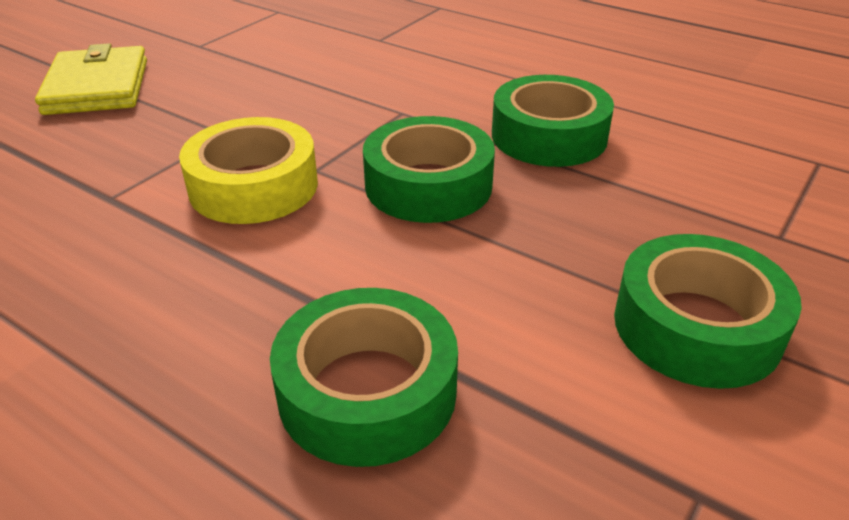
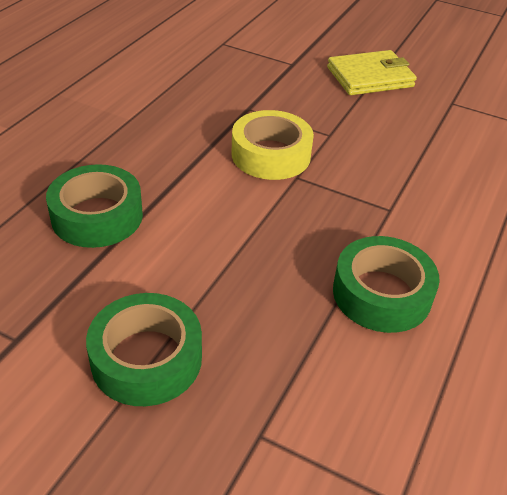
camera: 80 degrees right, 5 degrees up
(428, 185) = (289, 228): green tape -> none

